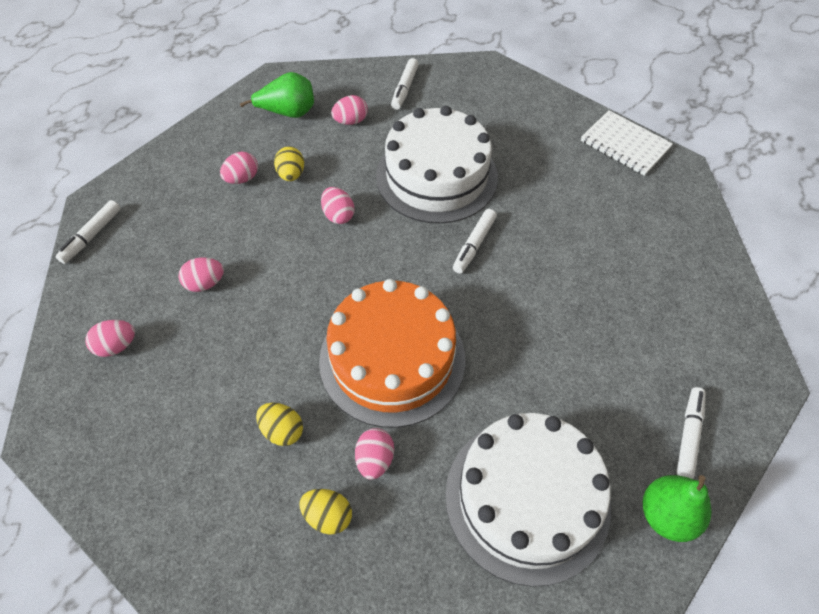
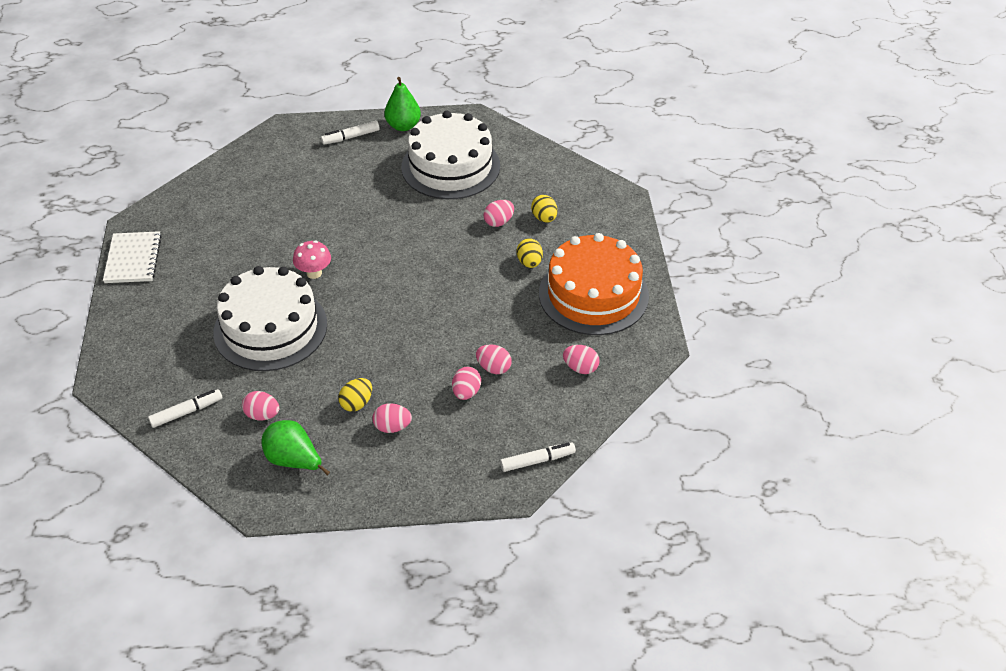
camera: 135 degrees left, 10 degrees down
(338, 215) = (364, 350): pink egg -> pink egg (466, 392)
(392, 359) = (437, 253): orange cake -> orange cake (593, 294)
(474, 245) = (314, 273): white marker -> pink mushroom

